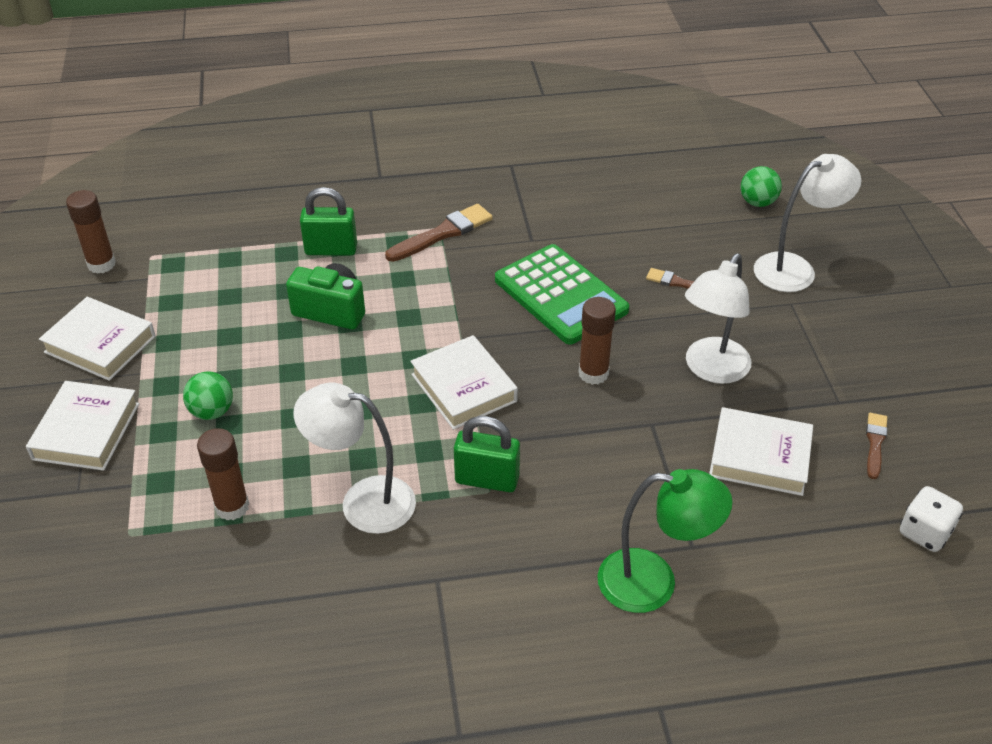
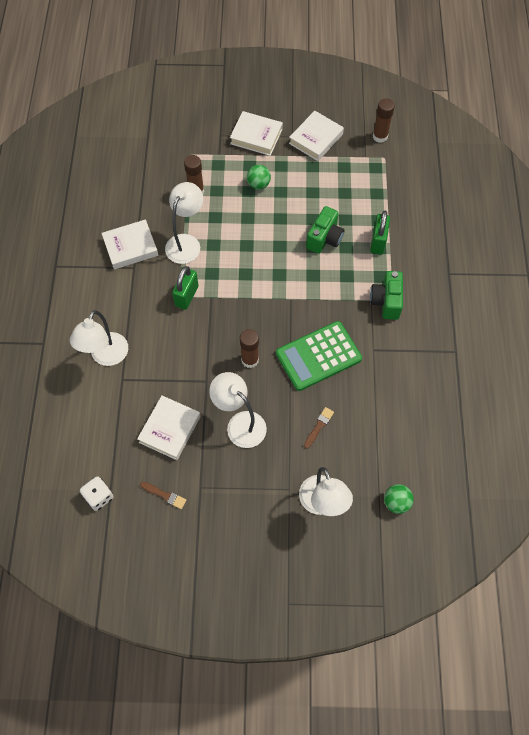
camera: 100 degrees right, 20 degrees up
(443, 233) = (386, 301): brown brush -> green camera
(464, 388) = (252, 294): white book -> white book (130, 247)
(653, 582) = (106, 356): green lamp -> white lamp

